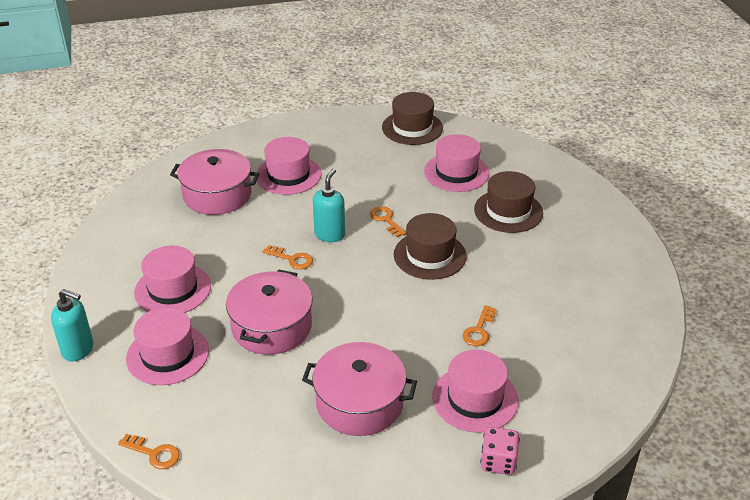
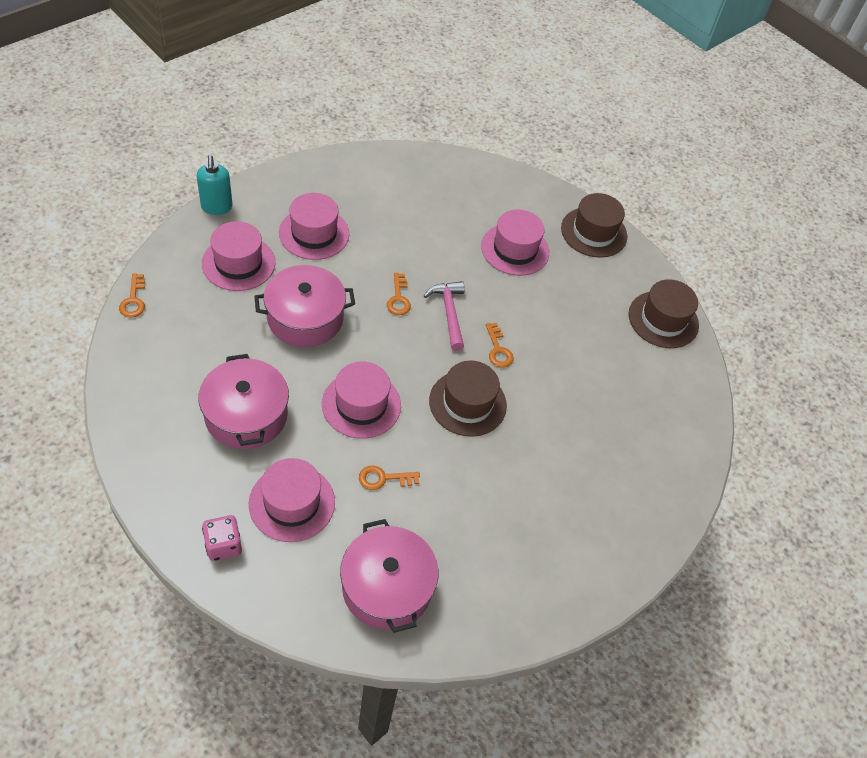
camera: 55 degrees right, 15 degrees up
(217, 195) = (452, 211): pink pot -> pink pot (387, 587)
(330, 234) = (449, 313): turquoise soap dispenser -> pink hammer
(386, 220) = (498, 349): orange key -> orange key turned 135 degrees clockwise
(456, 172) = (614, 383): pink hat -> pink hat (361, 404)
(508, 211) = (580, 450): brown hat -> brown hat (594, 232)

